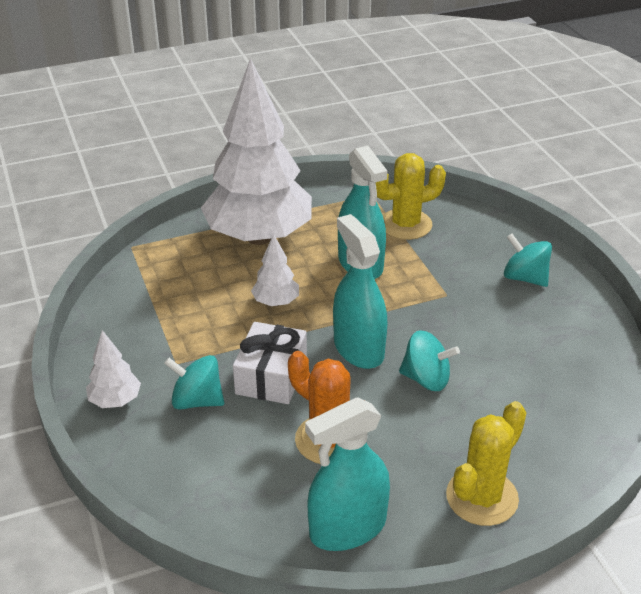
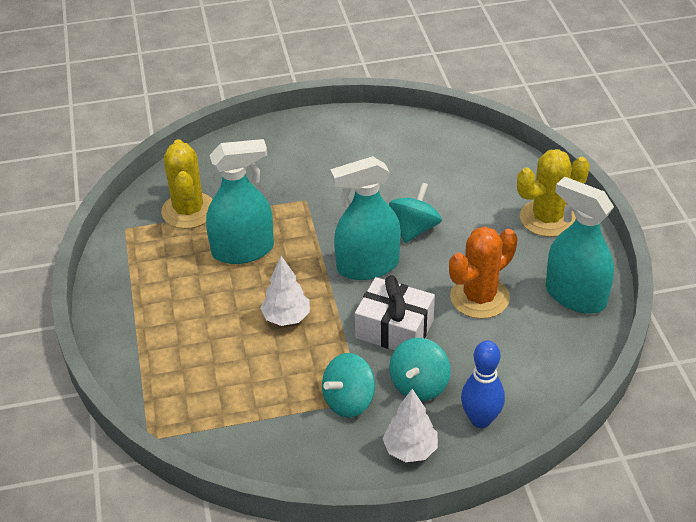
camera: 80 degrees left, 5 degrees up
(153, 450) = (480, 419): none -> blue bowling pin
(259, 237) = (170, 323): white tree -> none
(347, 528) = (575, 296): turquoise spray bottle -> turquoise spray bottle turned 150 degrees clockwise
(482, 497) = (547, 218): yellow cactus -> yellow cactus turned 75 degrees counterclockwise
(525, 278) = (295, 149): turquoise spinning top -> turquoise spinning top (349, 401)

